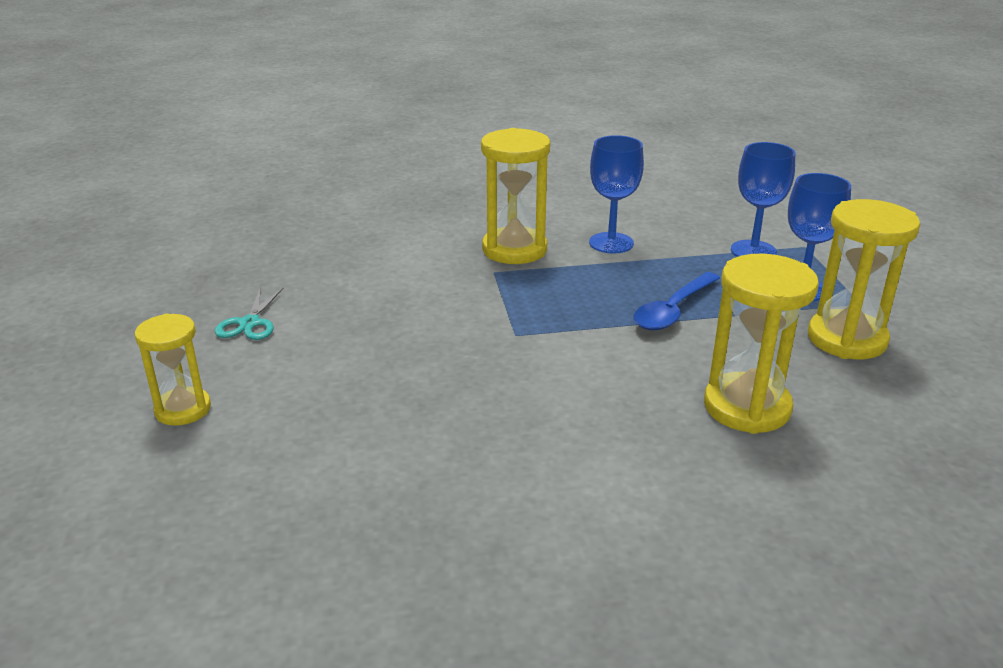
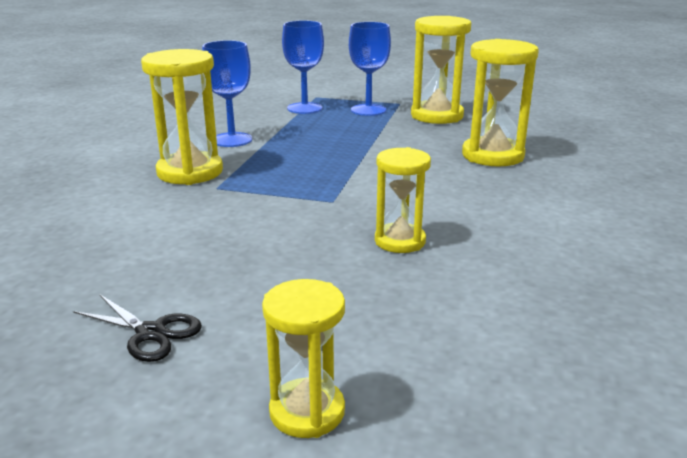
camera: 65 degrees left, 5 degrees down
(249, 323) = (151, 333): turquoise scissors -> black scissors
(456, 391) = (400, 241): none -> yellow hourglass
(673, 310) = (356, 145): blue spoon -> none

